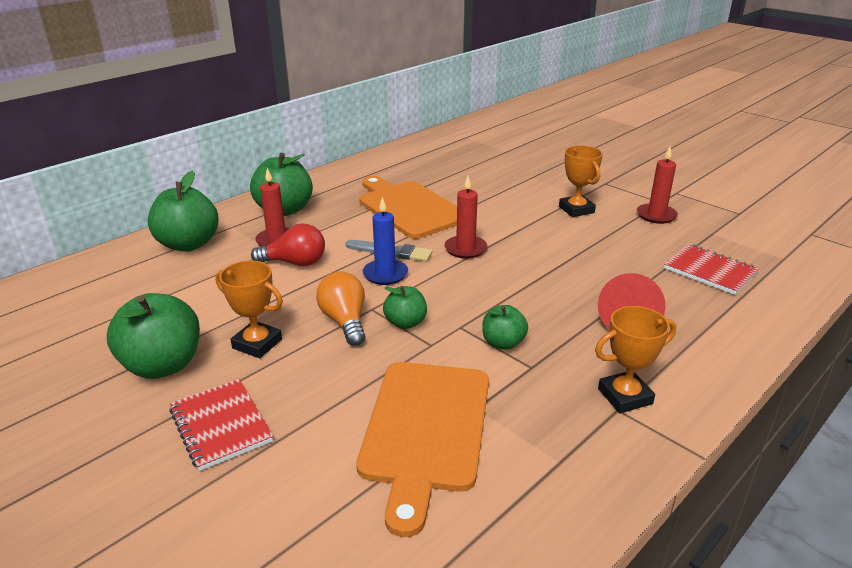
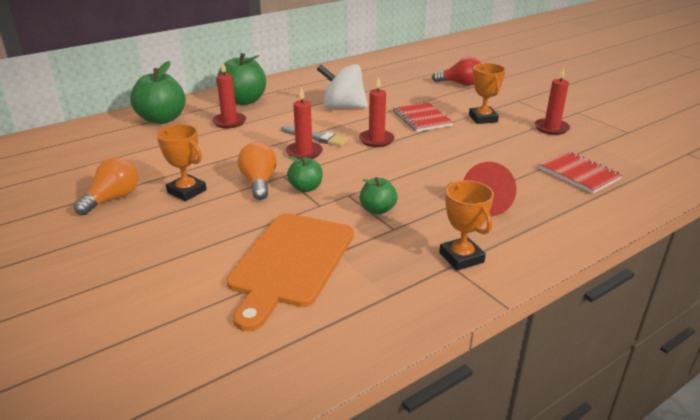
camera: 10 degrees right, 0 degrees up
(163, 365) = (113, 199): green apple -> orange light bulb
(221, 425) = (139, 242): red notebook -> red notebook (422, 118)
(295, 263) = (237, 139): red light bulb -> red light bulb (460, 84)
(385, 274) = (304, 152): blue candle -> red candle
(409, 208) = (343, 106): orange cutting board -> white spinning top
(625, 396) = (461, 257): orange trophy -> orange trophy turned 75 degrees clockwise

